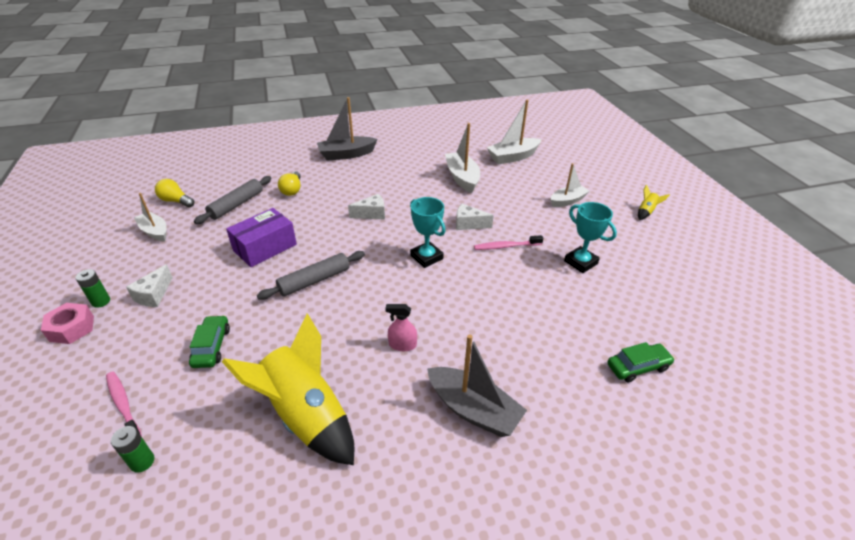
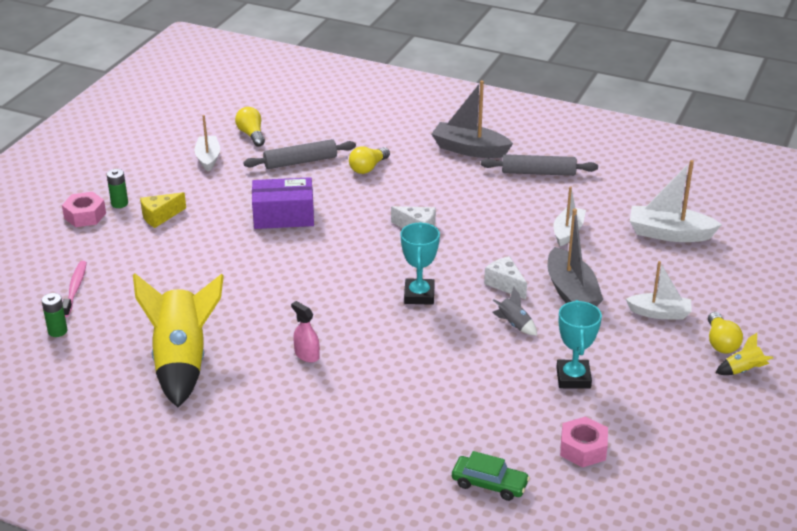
camera: 40 degrees right, 5 degrees down
(154, 295) = (160, 216): white cheese -> yellow cheese
(212, 346) = (165, 279): green car -> none
(314, 280) = (294, 266): grey rolling pin -> grey rolling pin (538, 172)
(462, 178) = (568, 232): white boat -> white boat, size x0.67
(473, 409) = (304, 429): grey boat -> grey boat (571, 292)
(506, 246) = (514, 324): pink toothbrush -> grey rocket
(616, 202) = (720, 342): none -> yellow light bulb
(647, 305) = (583, 449): none -> pink nut

